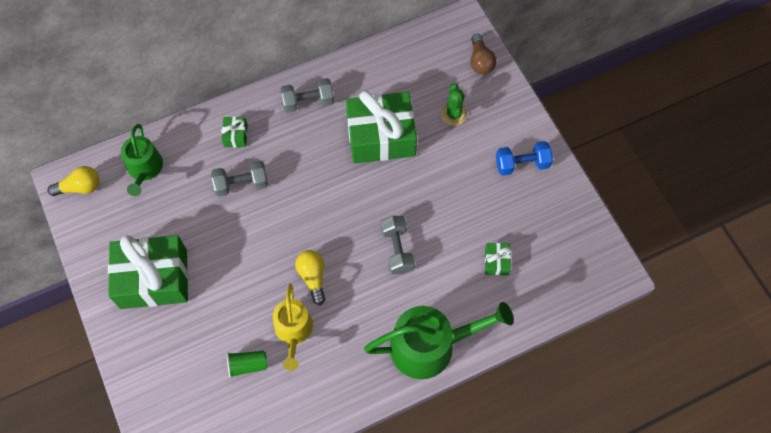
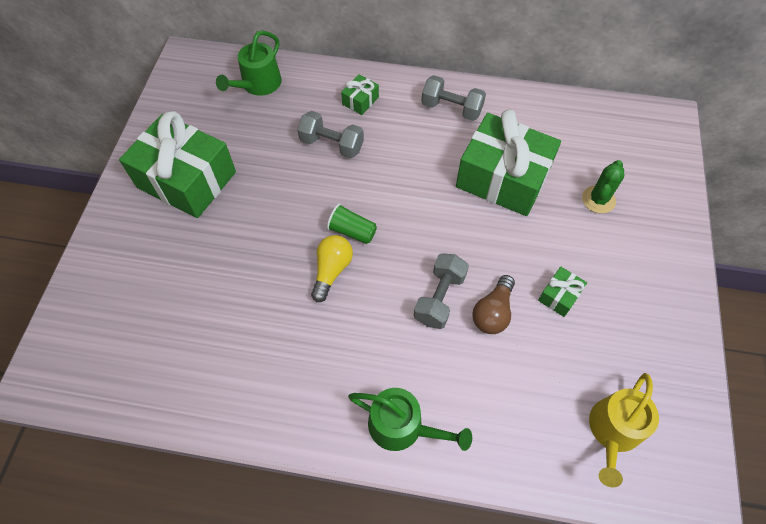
camera: 35 degrees right, 5 degrees down
(80, 187) = (194, 69): yellow light bulb -> none
(248, 365) = (201, 315): green cup -> green cup (352, 231)
(293, 331) = (271, 311): yellow watering can -> yellow watering can (613, 431)
(430, 346) = (402, 426): green watering can -> green watering can, size x0.62
(480, 61) = (664, 165): brown light bulb -> brown light bulb (493, 312)
(496, 262) = (545, 383): green gift -> green gift (559, 296)
(522, 164) = (647, 294): blue dumbbell -> none

